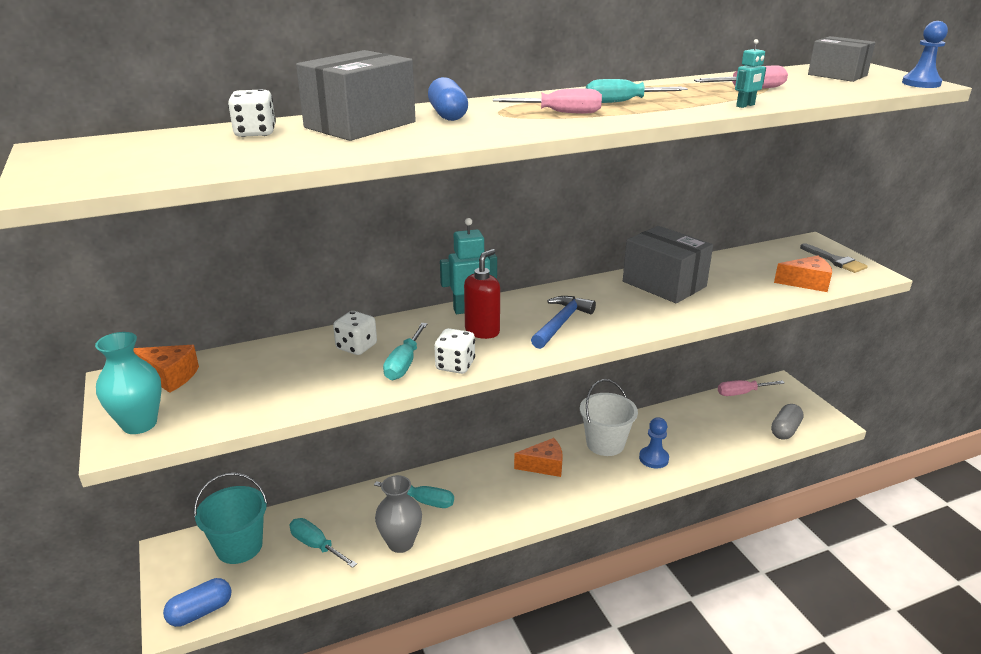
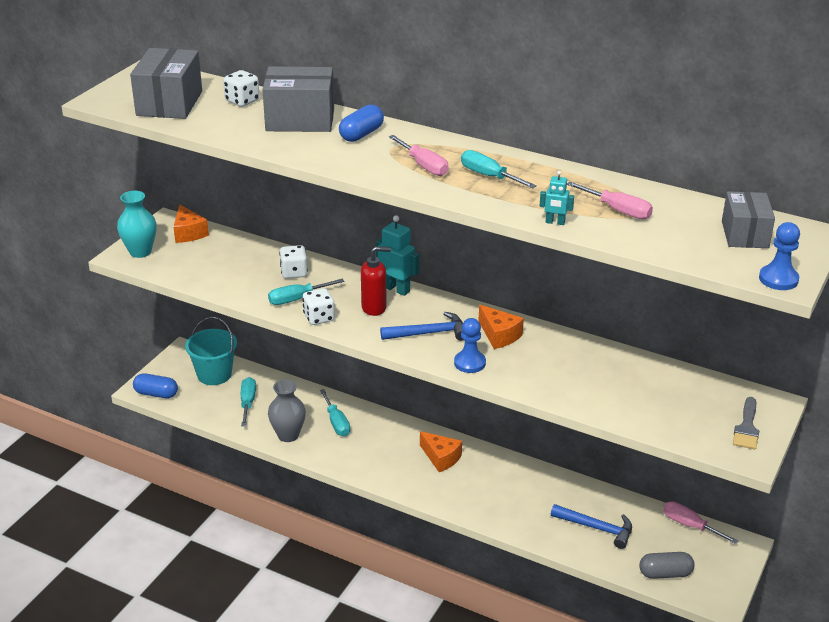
camera: 50 degrees right, 5 degrees up
(605, 444) = (507, 476): white bucket -> none
(653, 458) = (521, 511): blue pawn -> blue pawn (469, 363)
(664, 284) = (558, 353): grey box -> grey box (169, 103)
(708, 433) = (597, 528): none -> blue hammer
(806, 283) = (669, 424): orange cheese -> orange cheese (499, 335)

